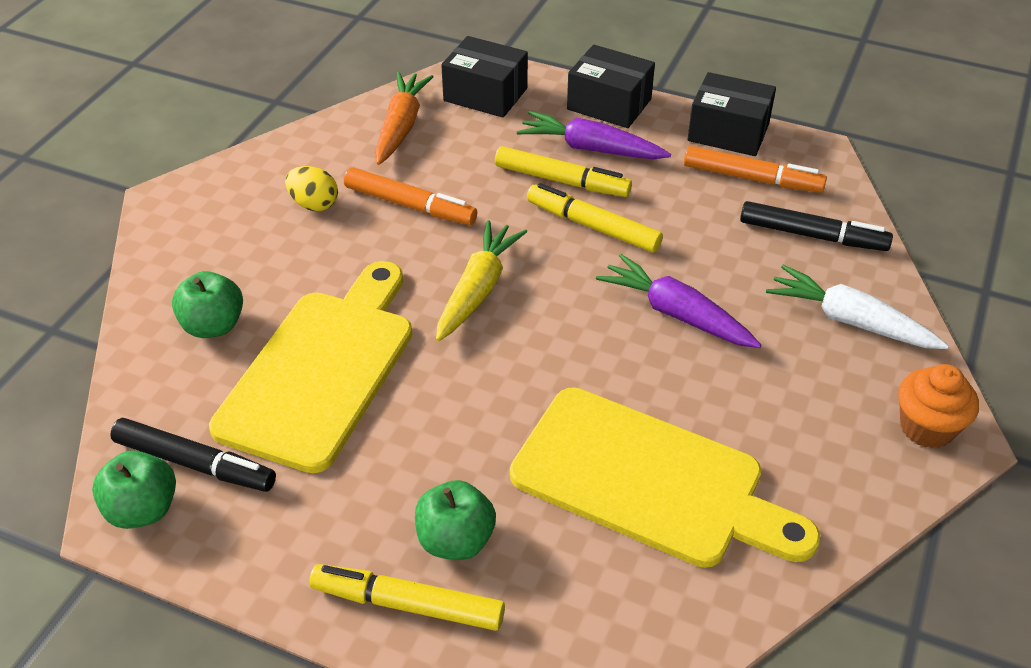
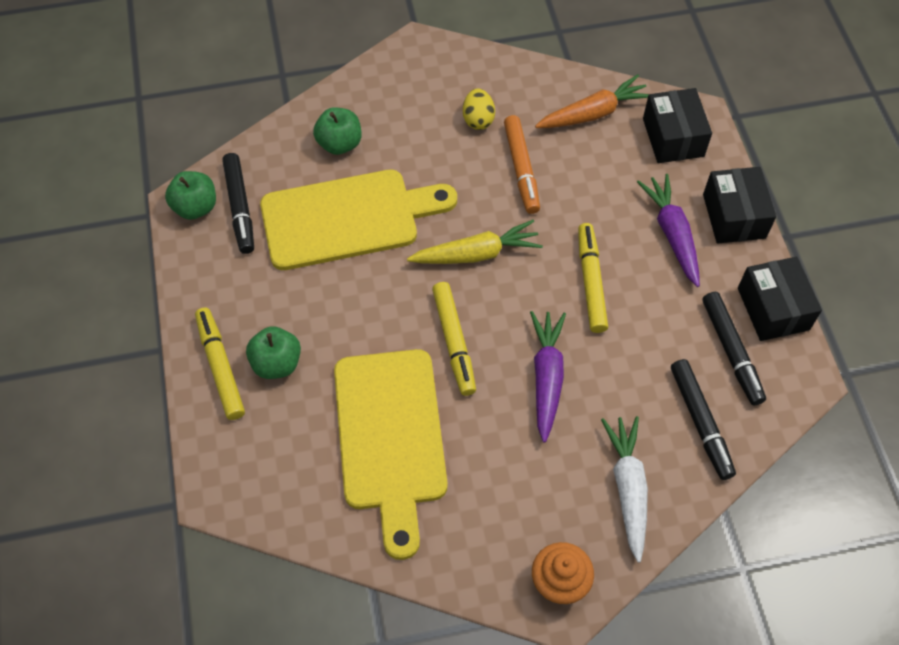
camera: 55 degrees right, 15 degrees up
(562, 181) = (621, 237): yellow marker -> yellow marker (454, 342)
(752, 178) = (731, 352): orange marker -> black marker

